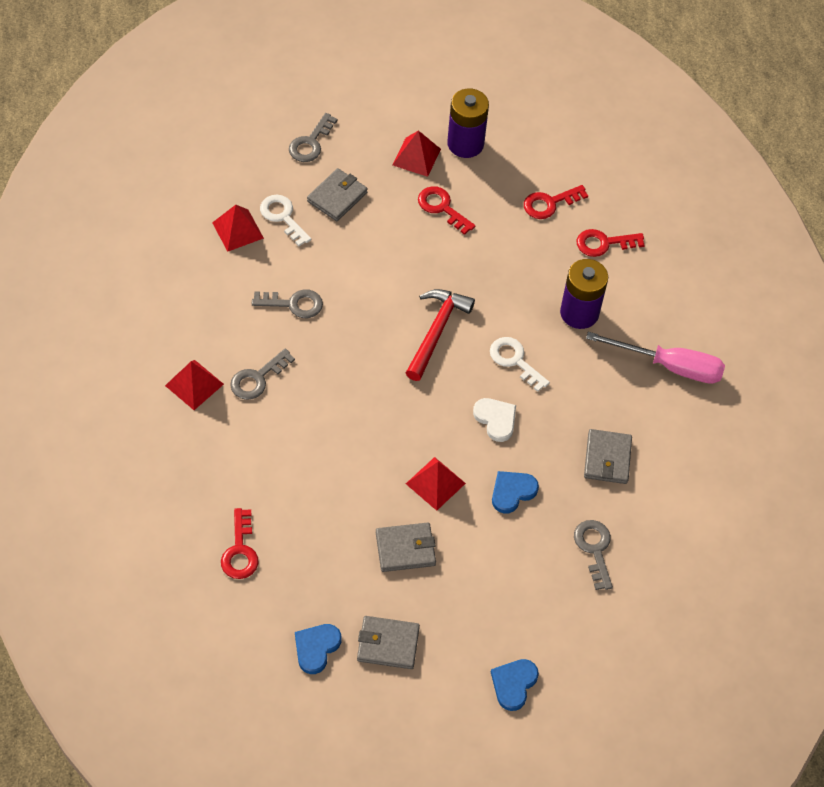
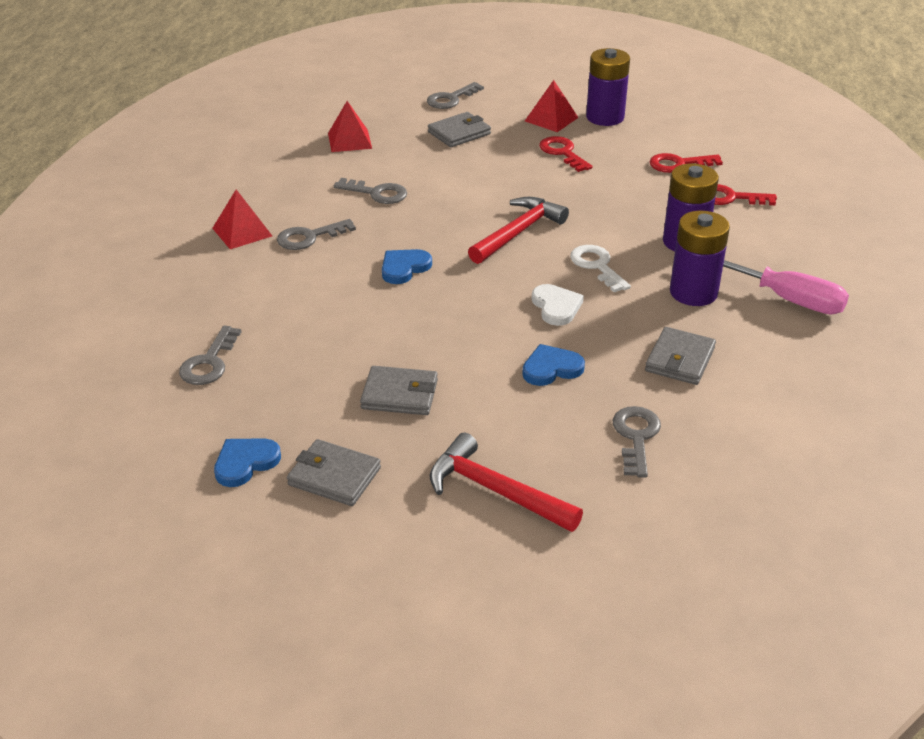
camera: 20 degrees right, 20 degrees down
(240, 551) = (209, 362): red key -> grey key
(283, 217) = (398, 138): white key -> none
(435, 483) = (462, 346): red pyramid -> none
(509, 627) = (495, 490): none -> red hammer
(513, 684) = (478, 549): blue heart -> blue heart (404, 268)
(600, 376) = (693, 292): none -> purple battery

